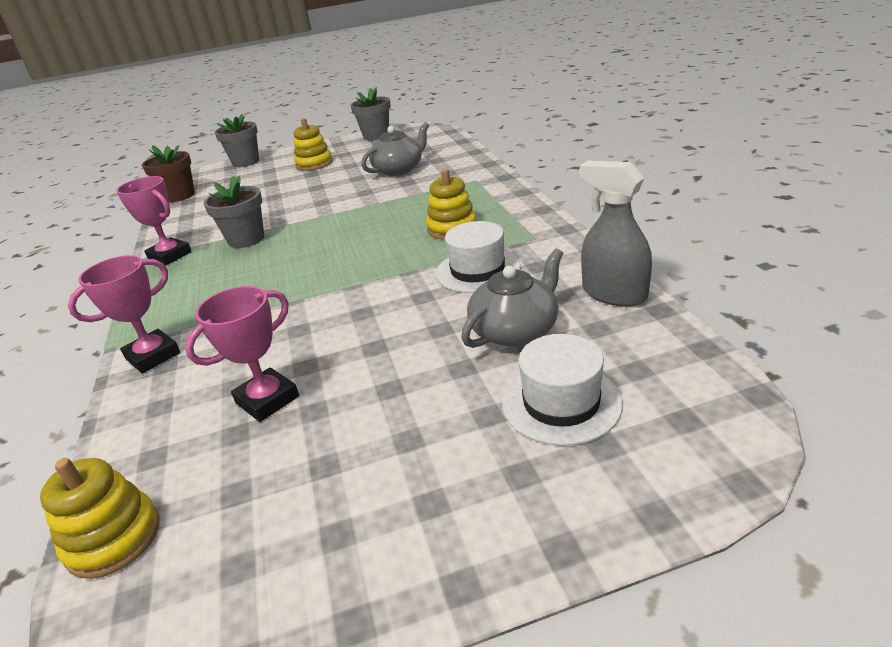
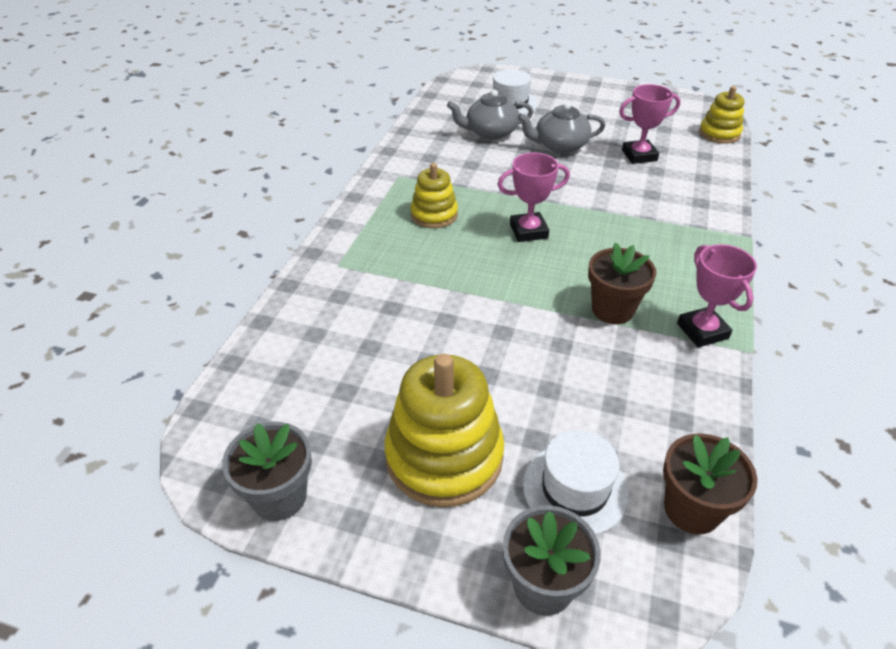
camera: 150 degrees left, 10 degrees up
(153, 356) = (710, 212): pink trophy -> pink trophy (528, 231)
(246, 239) = (612, 309): grey flower pot -> brown flower pot
(314, 164) = (444, 456): yellow stacking toy -> yellow stacking toy, size x1.73
(399, 169) = (370, 342): grey teapot -> grey teapot (560, 145)
(477, 270) = (464, 171): white hat -> white hat (575, 488)
(614, 294) = (421, 126): grey spray bottle -> none

